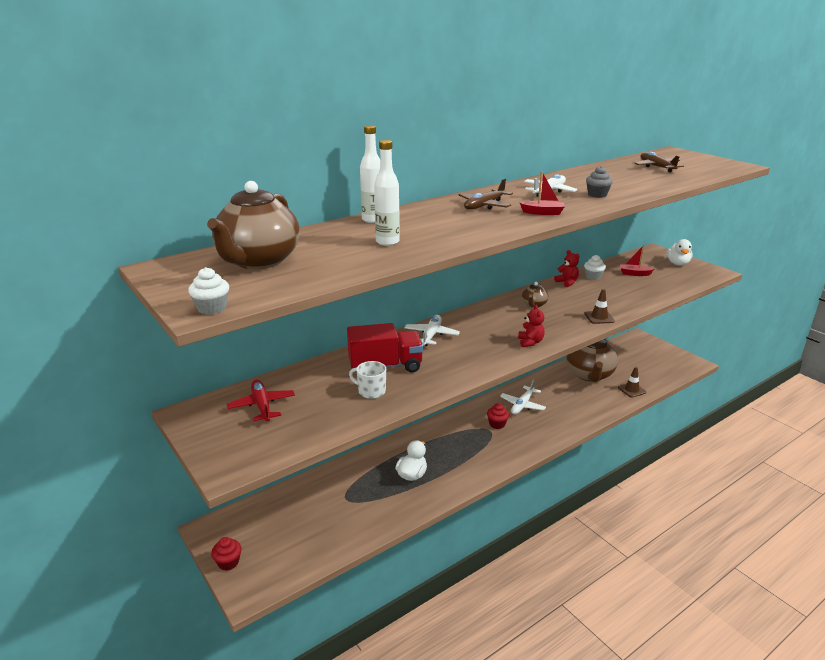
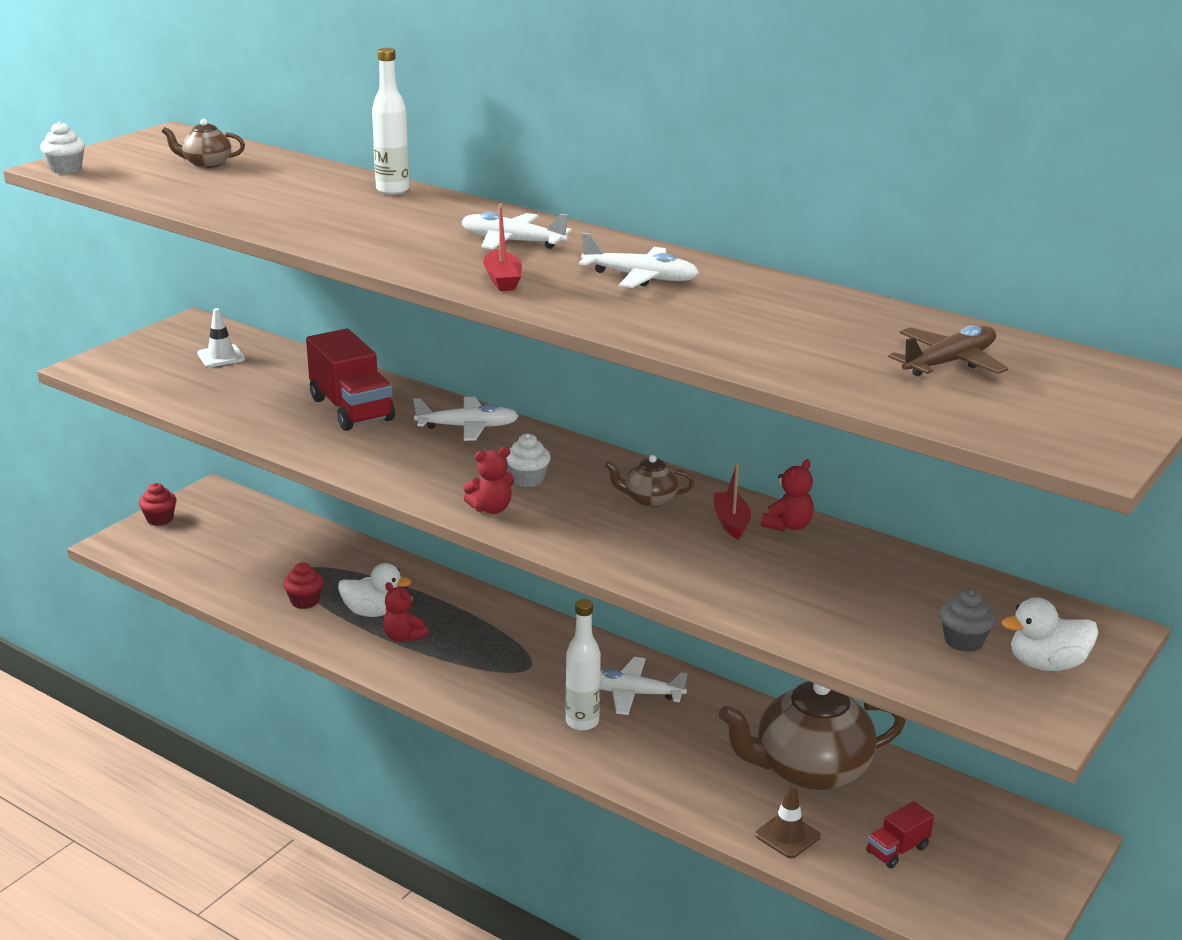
camera: 70 degrees right, 0 degrees up
(258, 261) = (206, 164): brown teapot -> brown teapot, size x0.45
(262, 406) = (221, 356): red plane -> white traffic cone
(371, 391) = (279, 411): white mug -> none
(387, 242) = (301, 207): white bottle -> white bottle (582, 722)
(443, 467) = (403, 637): none -> red teddy bear
(484, 205) = (512, 242): brown plane -> white plane
(497, 424) = (552, 672): red cupcake -> red cupcake (305, 601)
(593, 277) = (847, 553): white cupcake -> white cupcake (527, 479)
(597, 195) = (652, 313): grey cupcake -> grey cupcake (963, 641)
(599, 317) = (639, 569): brown traffic cone -> none
(634, 274) = (914, 603): red boat -> red boat (731, 522)
(642, 369) = (897, 850): none -> red truck

